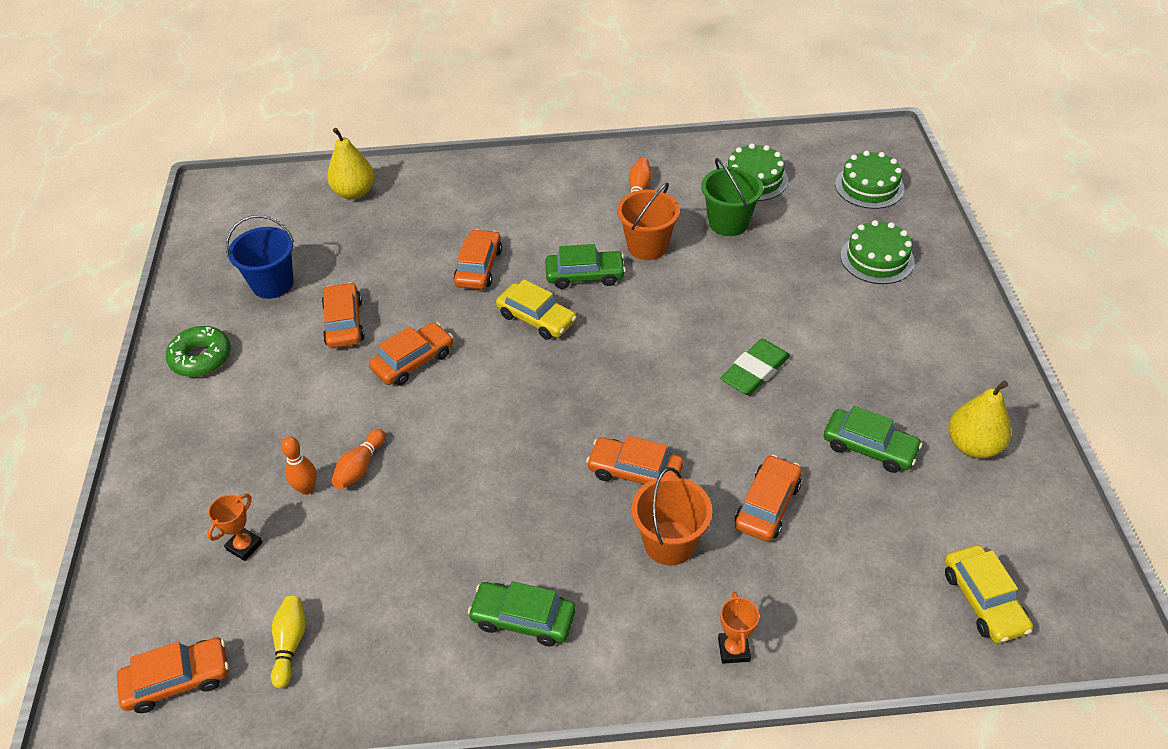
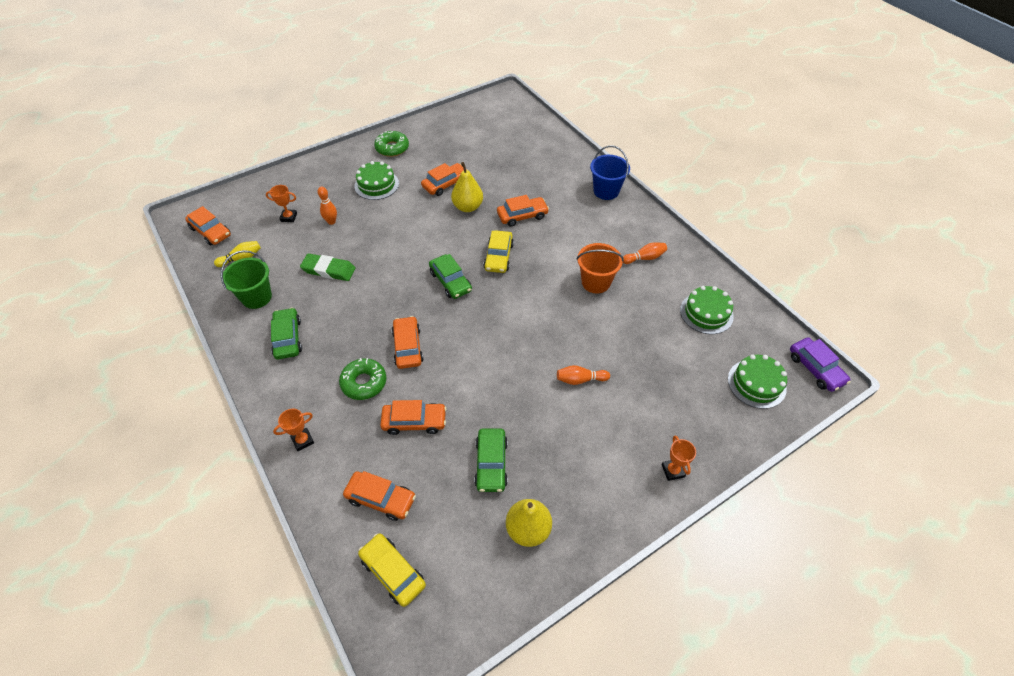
camera: 60 degrees right, 5 degrees up
(272, 284) = (455, 147): blue bucket -> blue bucket (606, 191)
(354, 192) = (544, 143): yellow pear -> yellow pear (467, 207)
(360, 467) = (354, 234): orange bowling pin -> orange bowling pin (580, 380)
(413, 361) = (435, 221): orange car -> orange car (381, 499)
(585, 275) = (548, 263): green car -> green car (450, 281)
(669, 543) = (364, 383): orange bucket -> green donut
(728, 223) = (650, 315): green bucket -> green bucket (256, 297)
(755, 371) = (521, 377): green eraser -> green eraser (329, 270)
(873, 139) = (815, 369): none -> purple car
(877, 258) = (679, 413): green cake -> green cake (376, 185)
(947, 295) = (672, 471): none -> orange trophy
(983, 600) = (393, 572): yellow car -> yellow car turned 90 degrees clockwise

